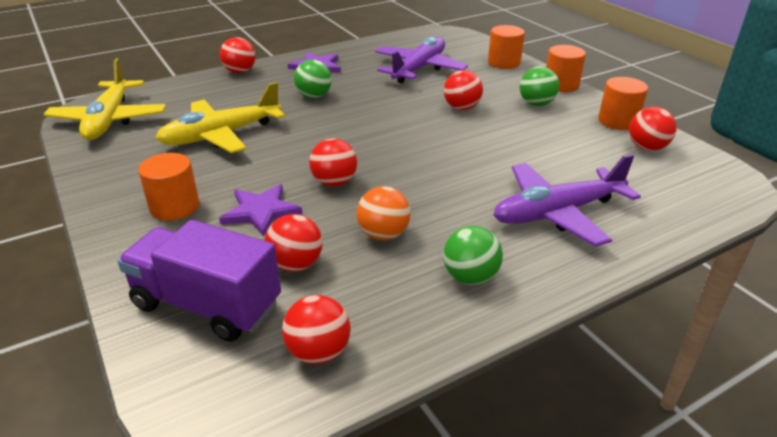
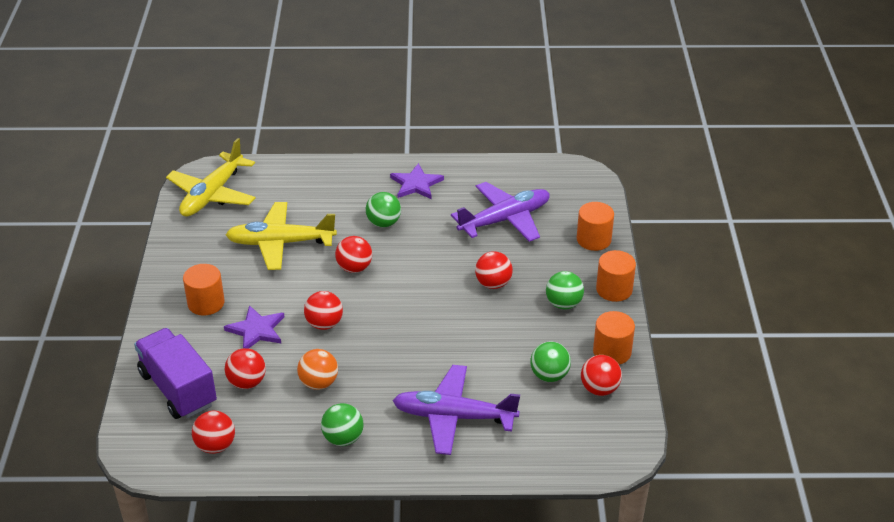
camera: 30 degrees right, 5 degrees up
(240, 71) = (347, 167): red ball -> red ball (354, 268)
(594, 152) = (549, 375): none -> green ball

